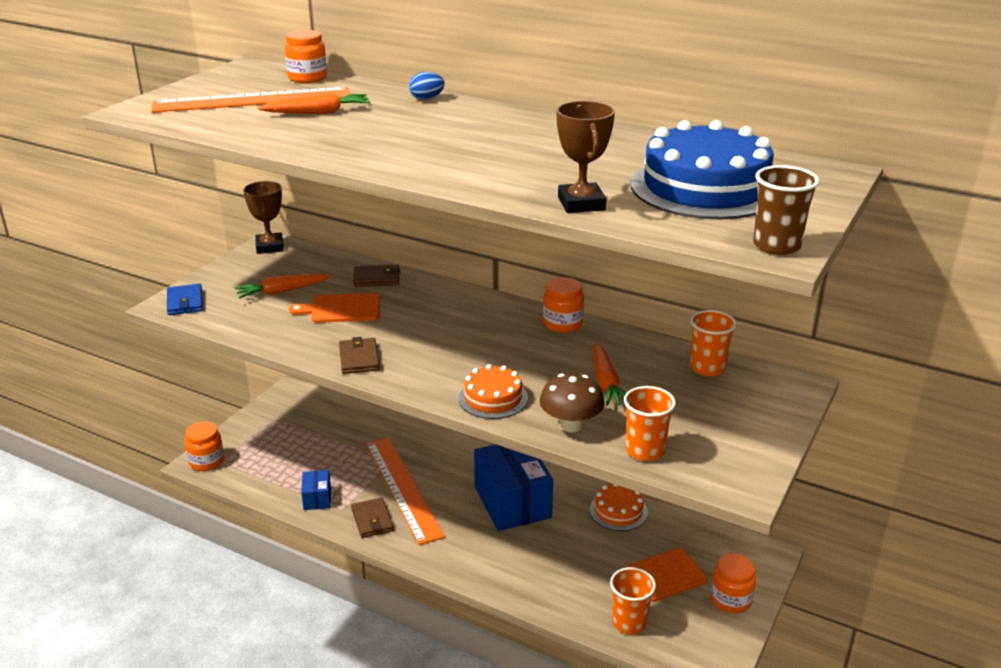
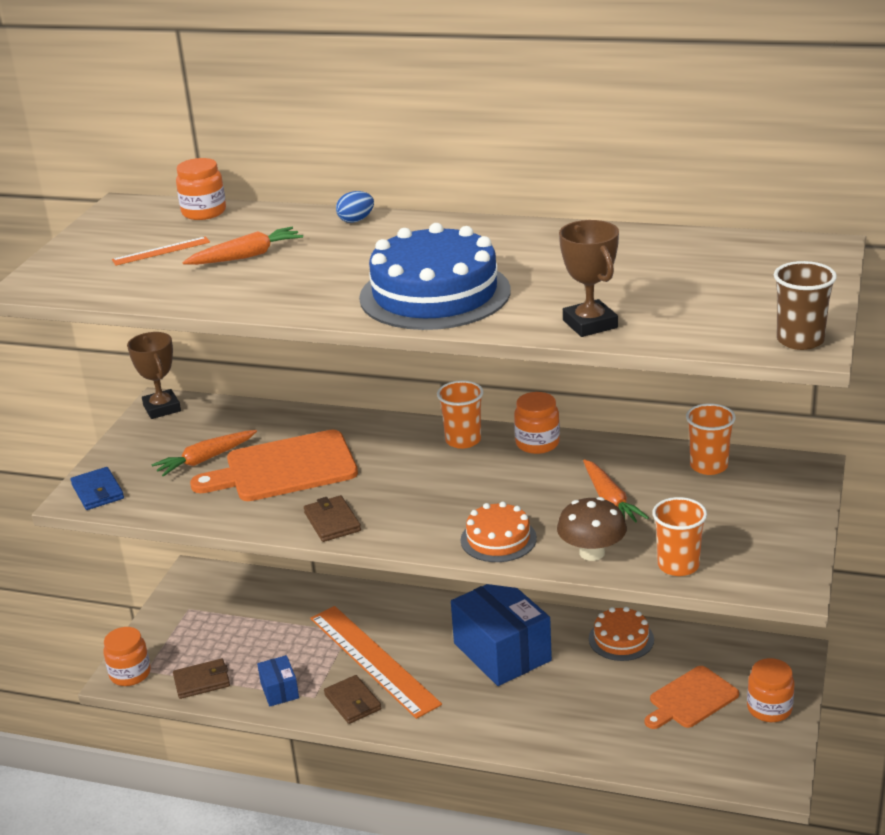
camera: 10 degrees left, 0 degrees up
(253, 100) = (161, 251): orange ruler -> orange ruler, size x0.44
(342, 309) = (285, 468): orange cutting board -> orange cutting board, size x1.56
(377, 279) = (307, 426): brown wallet -> brown wallet (202, 681)
(629, 622) = (672, 754): orange cup -> orange cup (463, 440)
(705, 188) = (703, 286): blue cake -> blue cake (435, 294)

